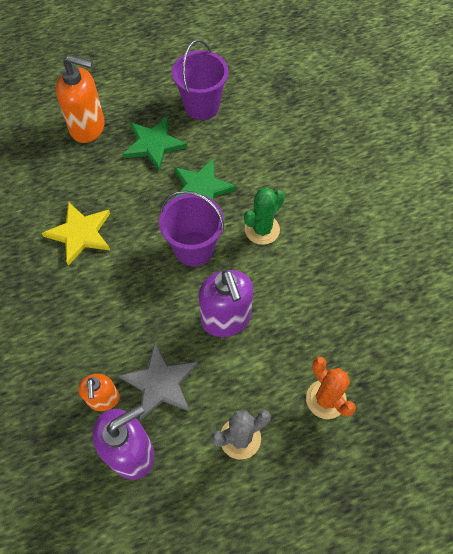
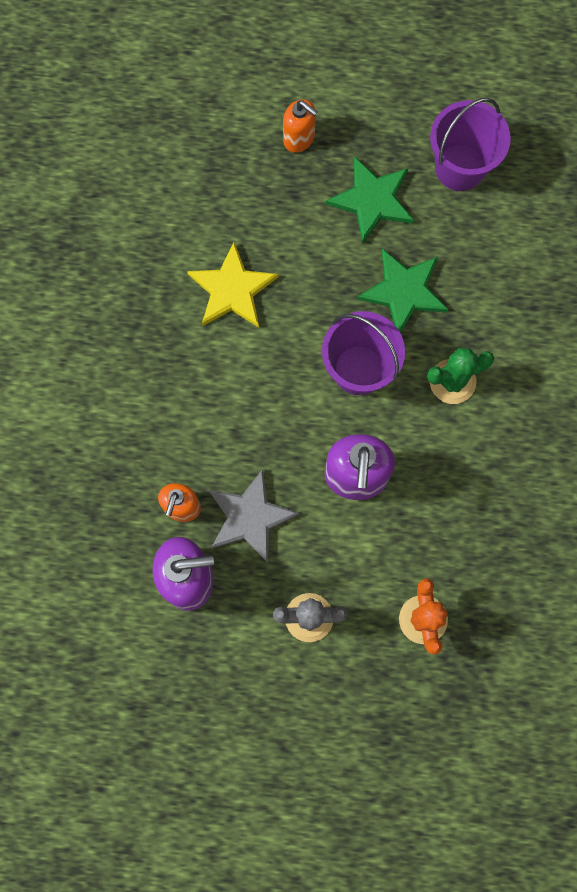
camera: 25 degrees right, 15 degrees up
(88, 128) = (299, 138): orange soap dispenser -> orange soap dispenser, size x0.60

